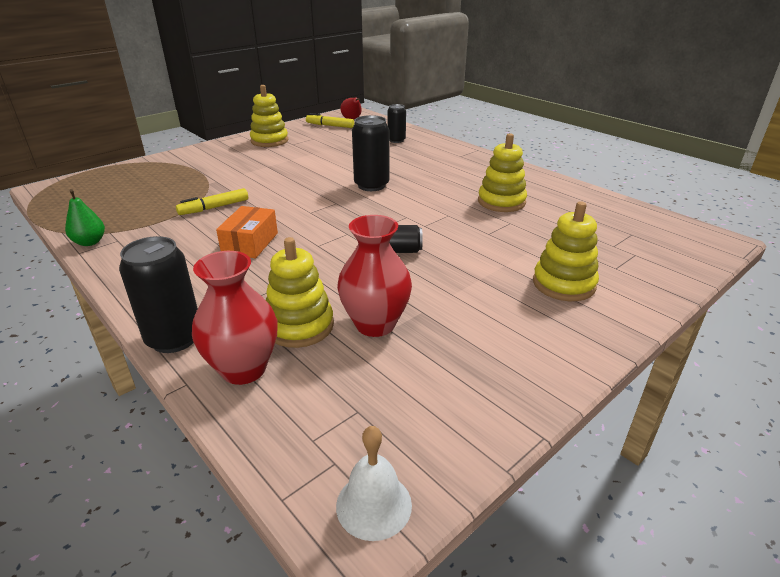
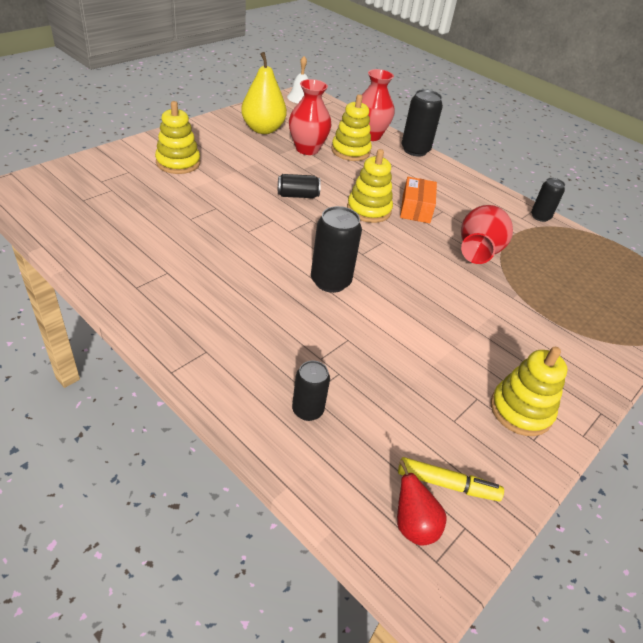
camera: 170 degrees right, 10 degrees up
(90, 242) = (540, 217): green pear -> black can
(214, 207) = (478, 252): yellow marker -> red vase
(456, 365) = (263, 129): none -> yellow pear
(501, 202) = (186, 247): yellow stacking toy -> yellow stacking toy (368, 210)

